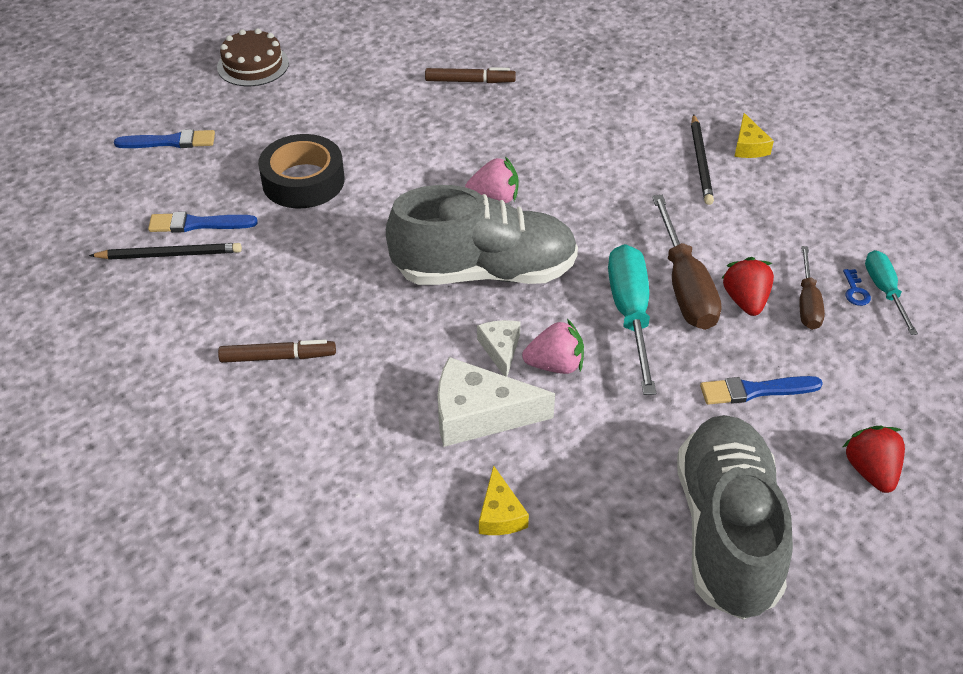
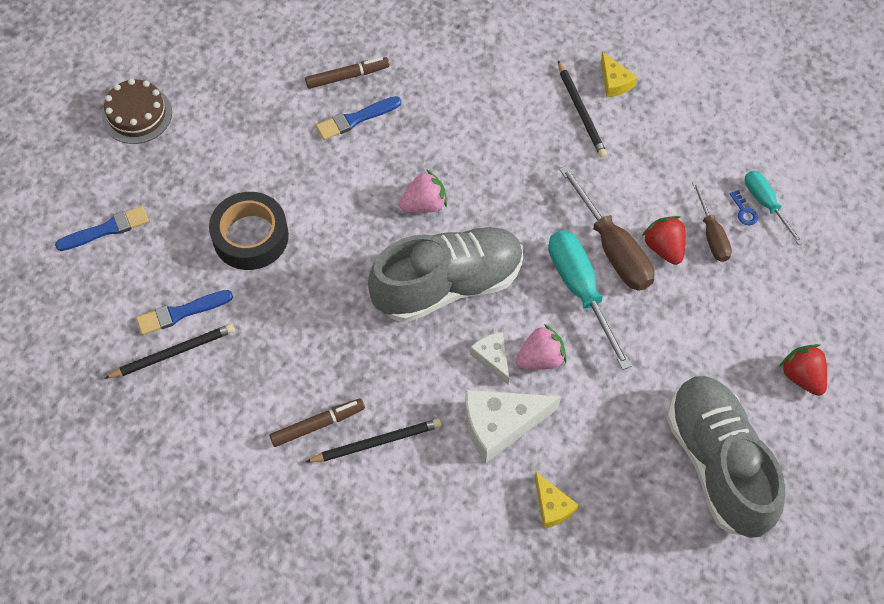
camera: 20 degrees left, 15 degrees up
(332, 391) = (376, 442): none -> black pencil
(755, 390) = (699, 332): blue brush -> blue brush (355, 119)

